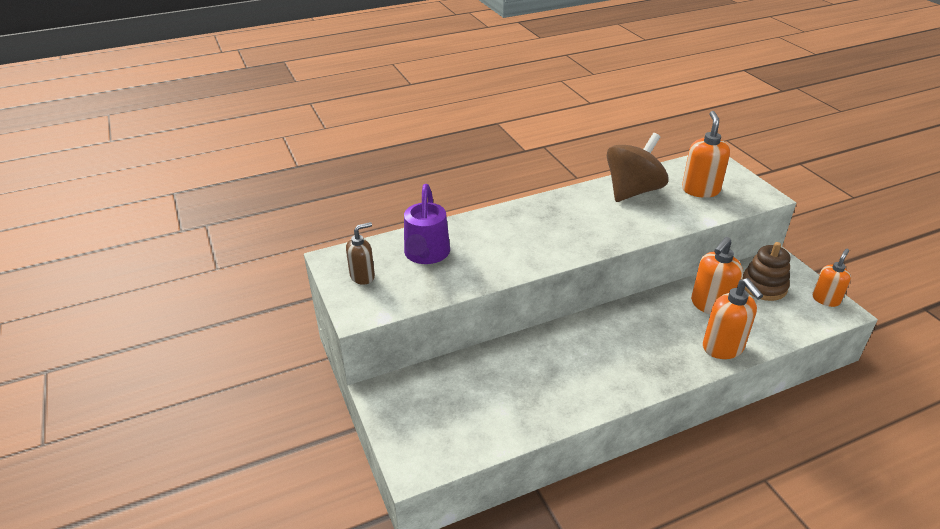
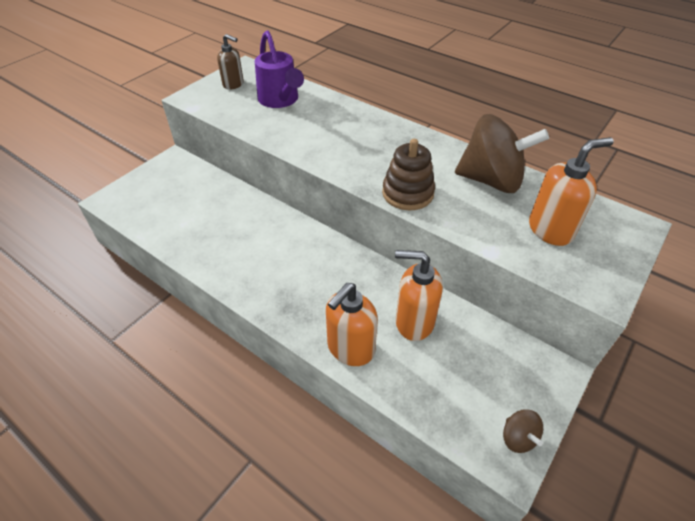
camera: 60 degrees right, 10 degrees up
(426, 255) = (280, 100): purple watering can -> purple watering can turned 90 degrees counterclockwise
(763, 286) = (489, 364): brown stacking toy -> brown stacking toy (407, 193)
(825, 299) = (518, 438): orange soap dispenser -> brown spinning top

